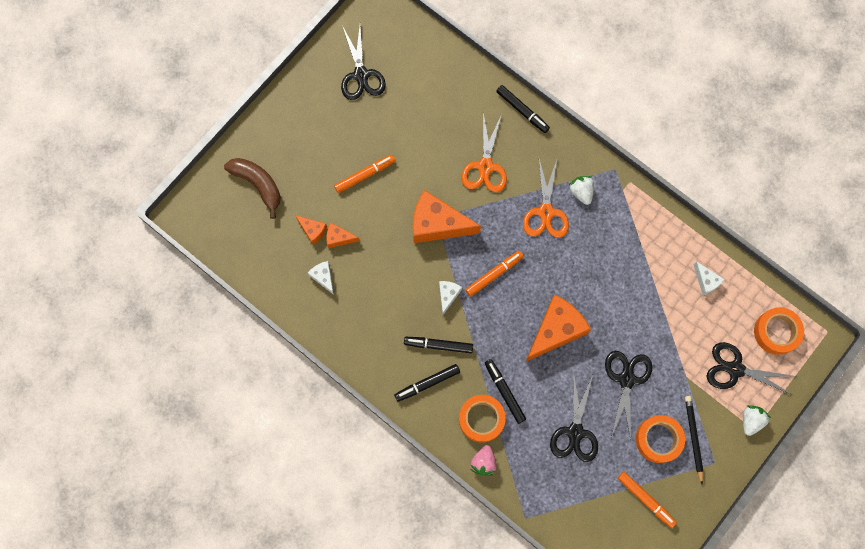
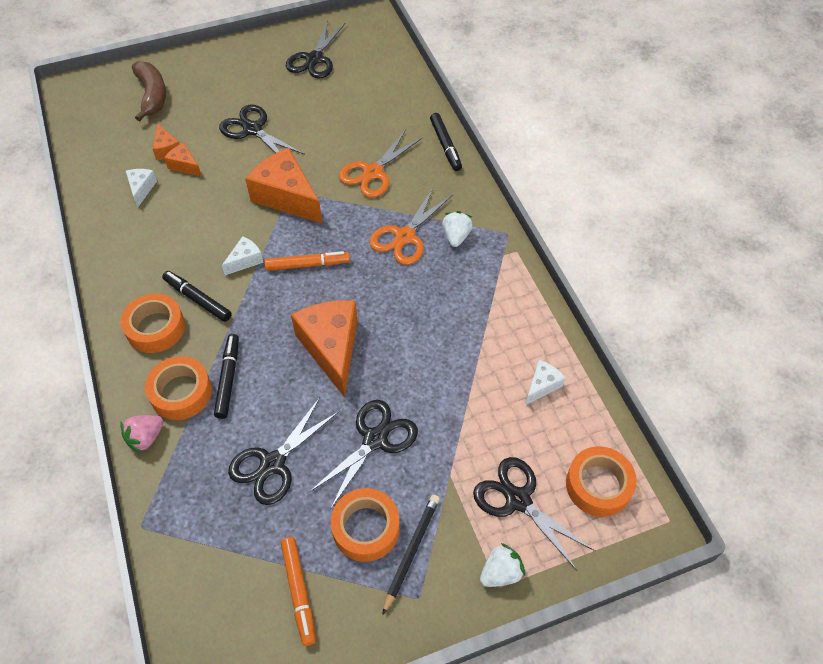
camera: 30 degrees right, 20 degrees down
(365, 175) = (252, 129): orange marker -> black scissors
(427, 383) = (155, 328): black marker -> orange tape
(556, 330) = (332, 348): orange cheese -> orange cheese turned 90 degrees counterclockwise
(706, 281) = (542, 386): white cheese -> white cheese turned 135 degrees counterclockwise

